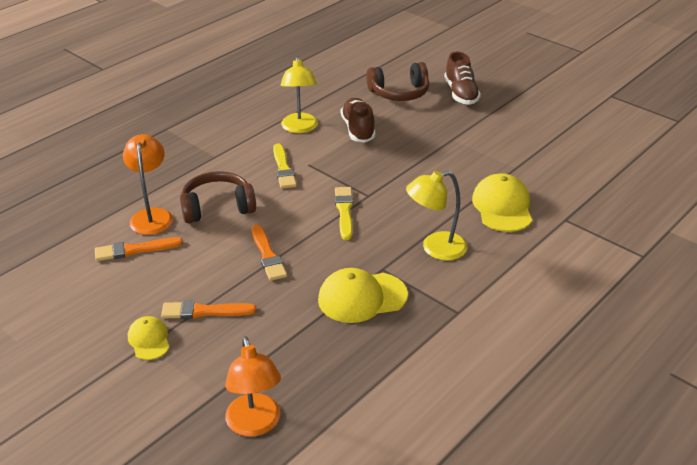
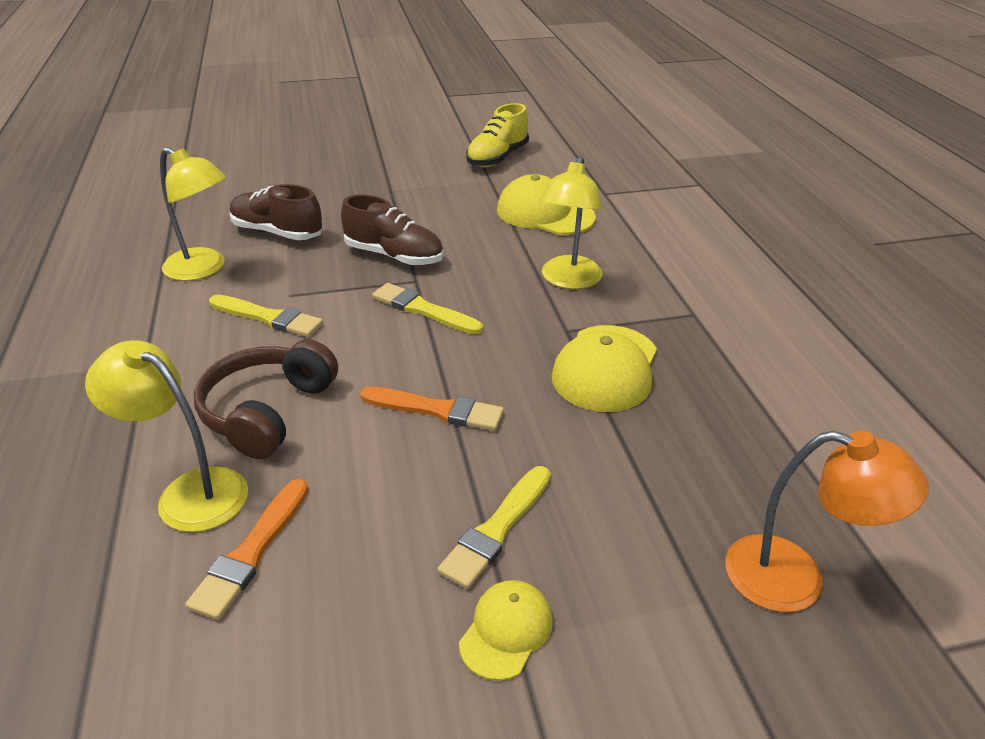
camera: 55 degrees left, 0 degrees up
(149, 340) = (506, 631): yellow cap -> yellow cap turned 105 degrees clockwise
(152, 215) = (189, 492): orange lamp -> yellow lamp
(204, 311) = (497, 529): orange brush -> yellow brush
(399, 93) = (254, 180): brown headphones -> none
(461, 93) = (319, 151): brown shoe -> brown shoe (394, 256)
(550, 157) = (497, 158): none -> yellow shoe

